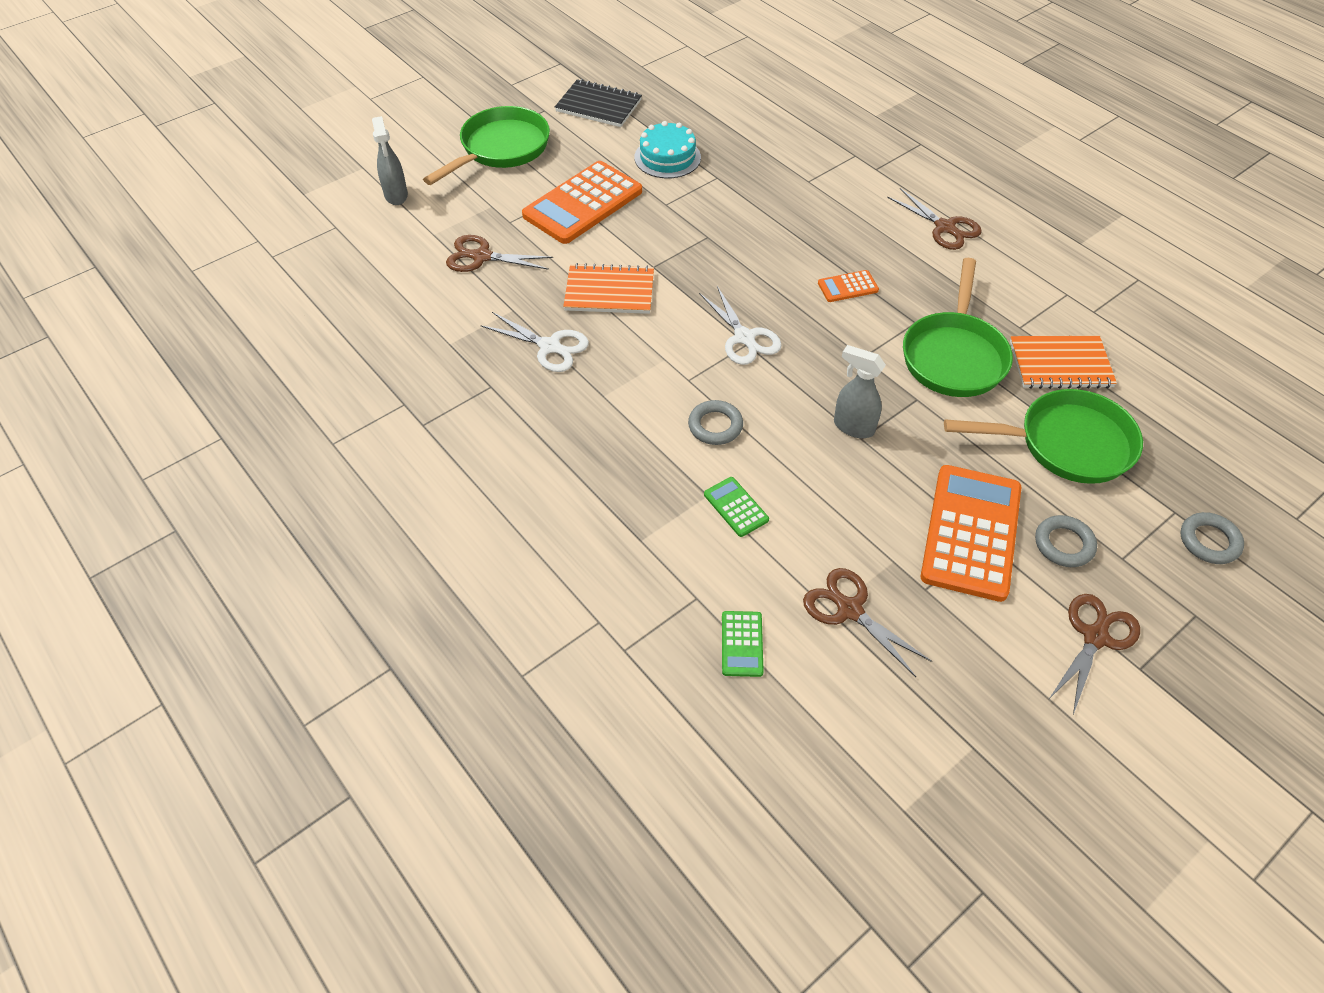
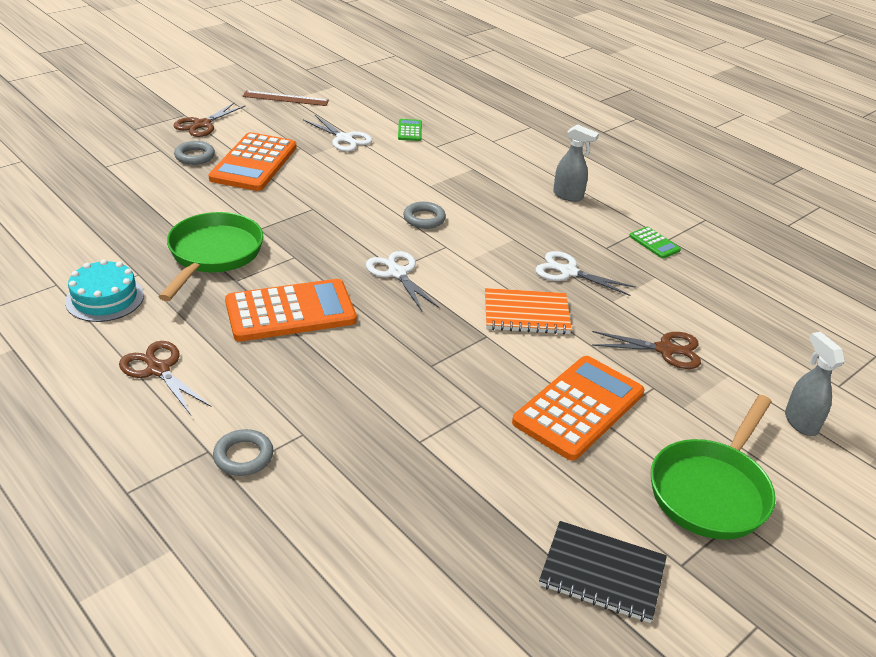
camera: 175 degrees right, 15 degrees down
(667, 157) = (486, 473): turquoise cake -> turquoise cake (105, 298)
(736, 507) = (410, 179): green calculator -> green calculator (654, 243)
(848, 287) = (290, 311): orange calculator -> orange calculator, size x2.21
(849, 610) = (344, 139): brown scissors -> white scissors
(853, 427) = (317, 214): grey spray bottle -> grey spray bottle (568, 196)
(986, 746) = (285, 98): none -> brown ruler
(1060, 364) = (122, 246): orange notebook -> none
(1066, 444) = (156, 200): green pan -> none
(1209, 541) = (95, 154): grey ring -> grey ring (243, 456)

